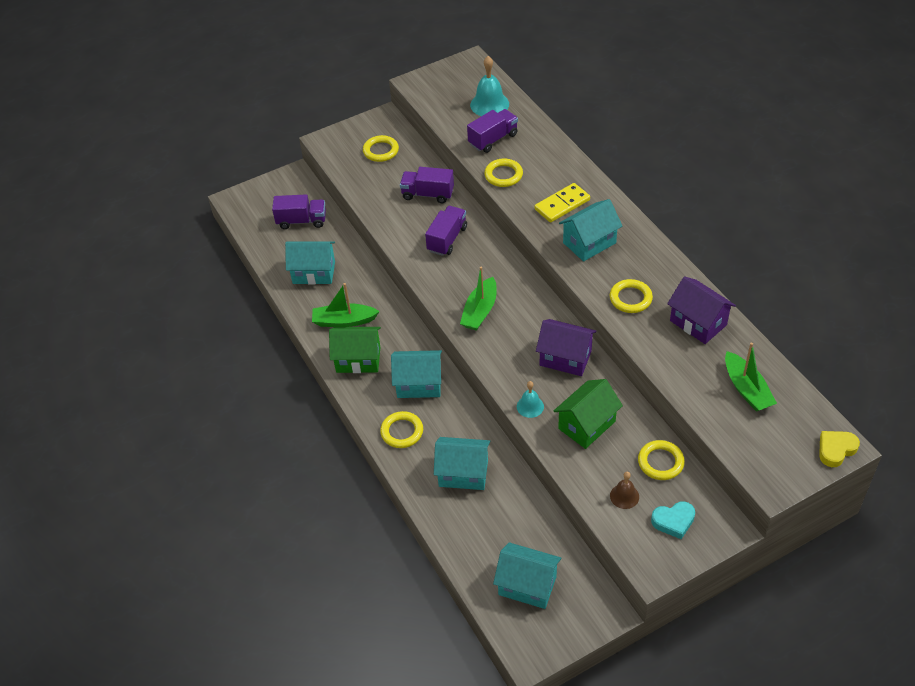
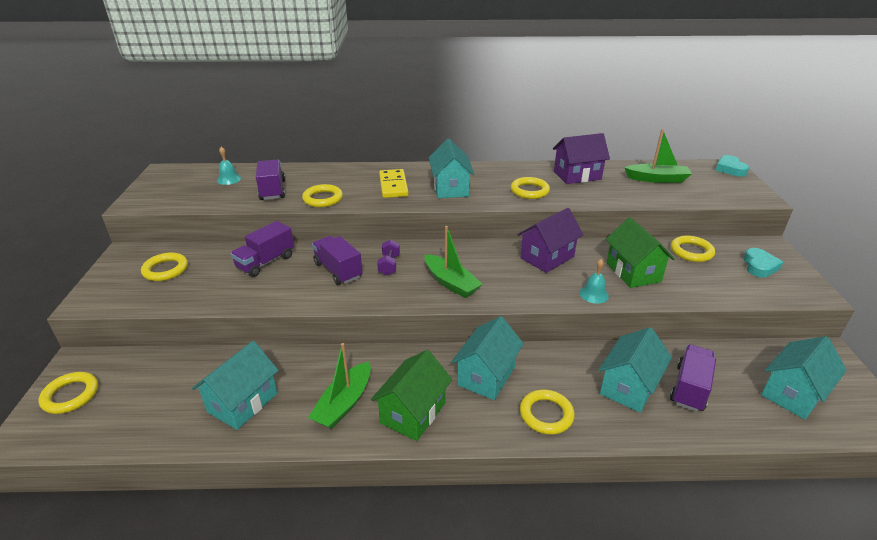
camera: 65 degrees left, 15 degrees down
(271, 194) = (71, 395): none -> yellow ring
(301, 221) = (151, 383): purple truck -> purple truck (689, 388)
(476, 264) = (389, 265): none -> purple dumbbell
(489, 104) = (229, 179): turquoise bell -> turquoise bell, size x0.58
(624, 496) = (725, 280): brown bell -> none
(836, 450) = (730, 169): yellow heart -> turquoise heart

